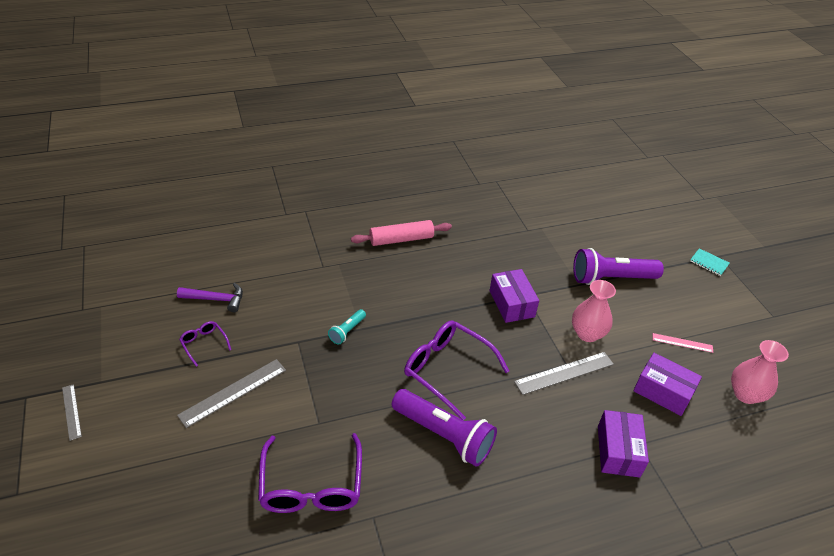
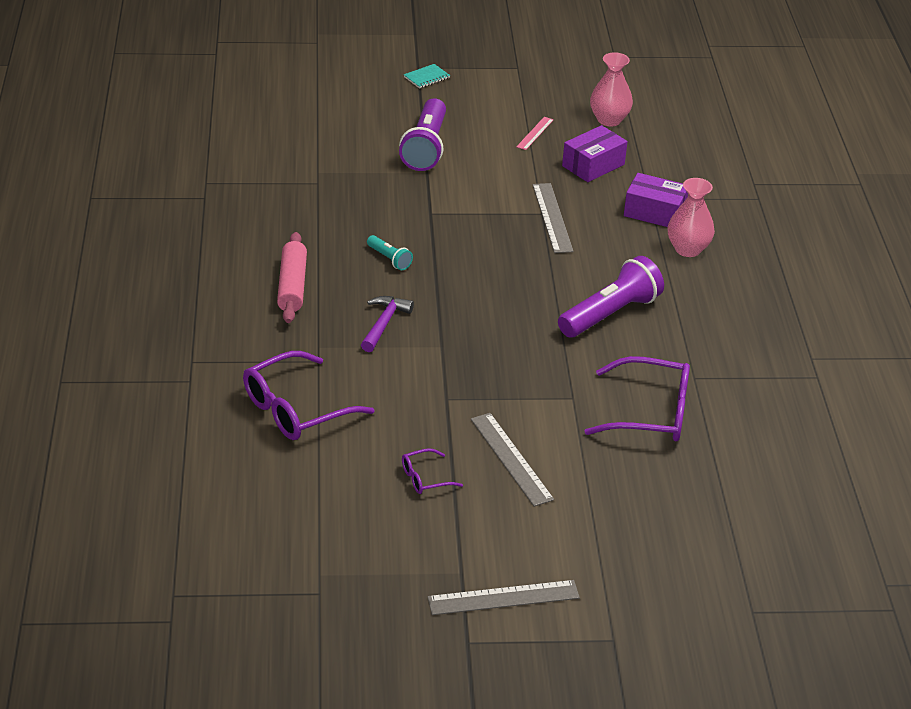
camera: 75 degrees left, 5 degrees down
(71, 411) = (503, 597): grey ruler -> grey ruler, size x1.71
(216, 299) = (346, 462): purple hammer -> purple hammer (384, 323)
(347, 331) = (443, 357): turquoise flashlight -> turquoise flashlight (389, 259)
(447, 370) = (524, 294): purple glasses -> purple glasses (295, 409)
(511, 304) = (440, 226): purple box -> none
(587, 333) = (503, 188): pink vase -> pink vase (687, 249)

